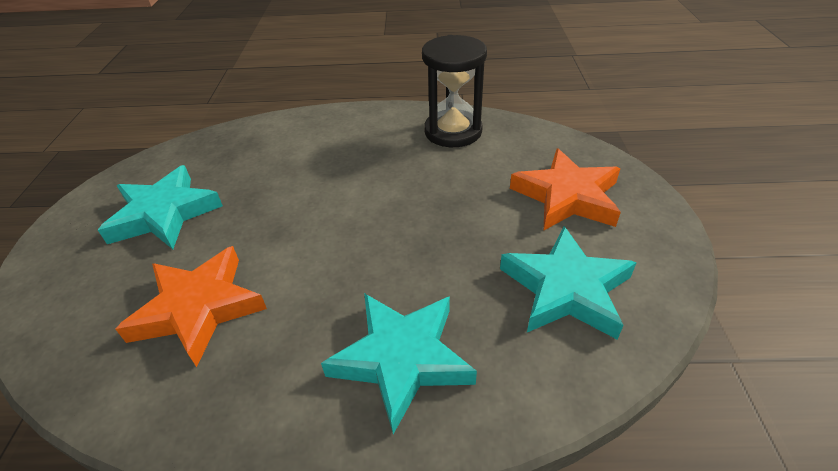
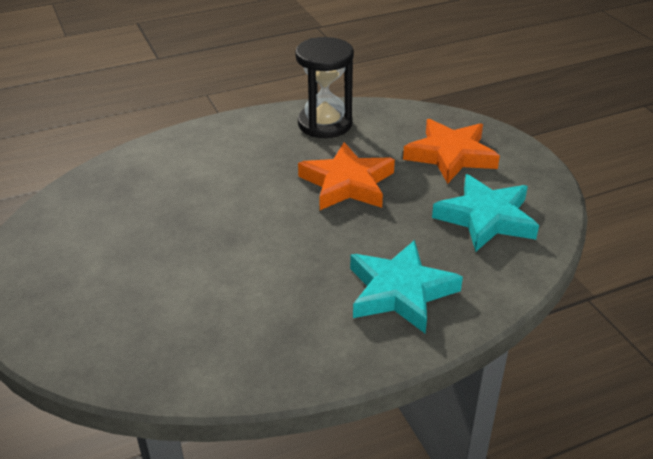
camera: 25 degrees left, 5 degrees down
(164, 214) = (107, 250): turquoise star -> none
(199, 308) = (212, 307): orange star -> orange star (347, 183)

